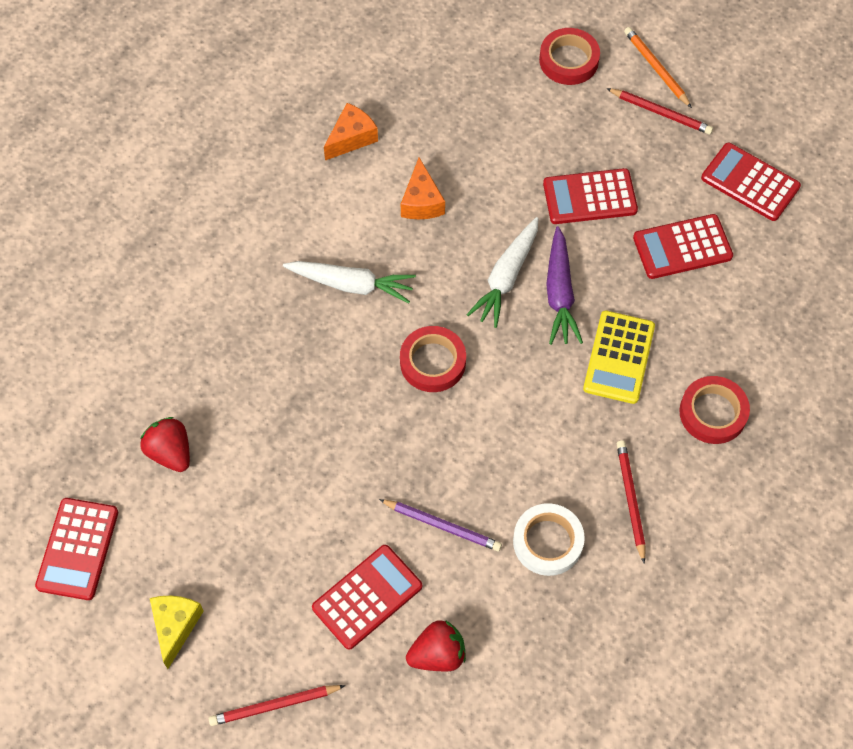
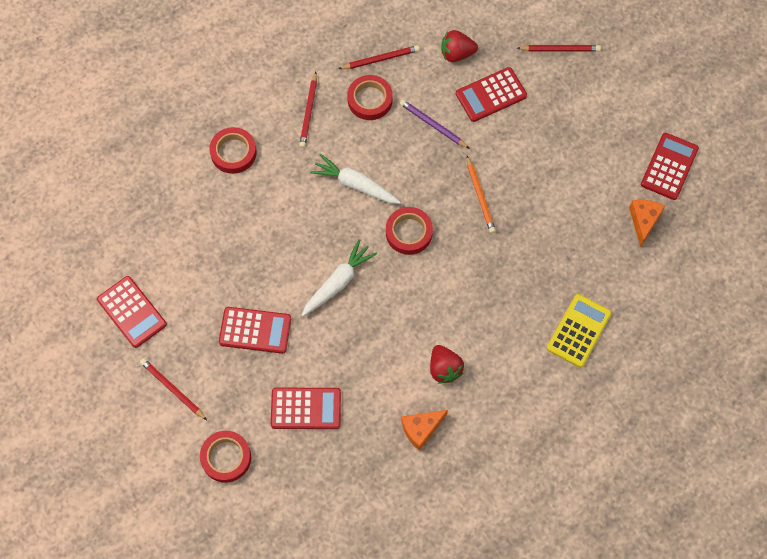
camera: 165 degrees left, 5 degrees up
(170, 452) = (600, 214): red strawberry -> red strawberry (444, 369)
(175, 626) = (613, 106): yellow cheese -> none
(351, 285) = (451, 304): white carrot -> white carrot (355, 184)
(421, 201) = (382, 359): orange cheese -> orange cheese (643, 221)
(547, 542) = (370, 100): white tape -> red tape
(553, 614) = (380, 59): none -> red pencil
(559, 293) = (304, 260): purple carrot -> none
(619, 357) = (280, 204): yellow calculator -> yellow calculator (579, 331)
(656, 68) = (159, 431): orange pencil -> orange pencil (480, 196)
(682, 247) = (203, 273): red calculator -> red calculator (306, 408)

